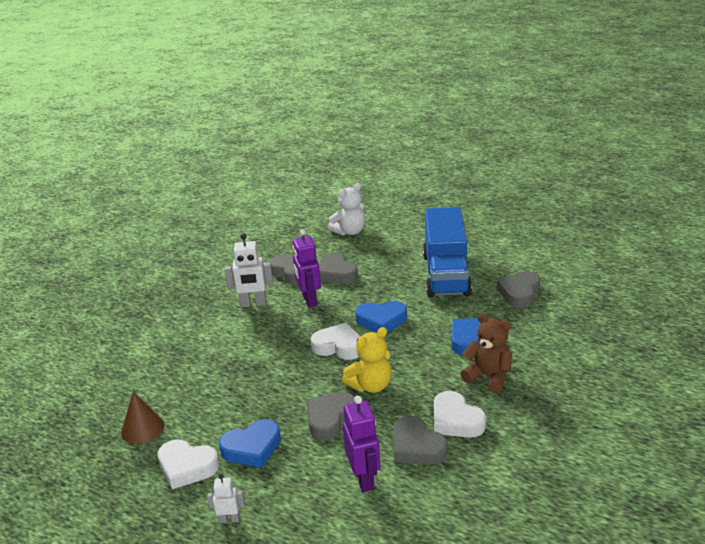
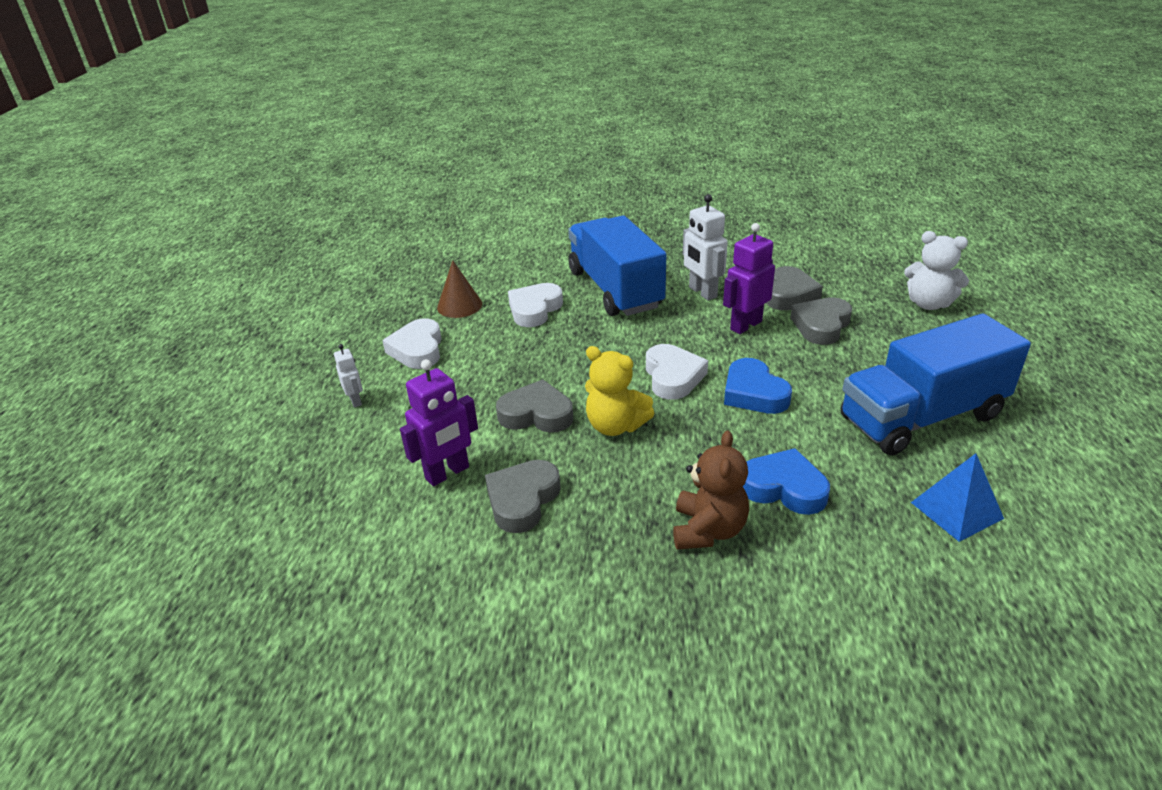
camera: 65 degrees right, 5 degrees up
(207, 340) = (615, 289): none -> blue truck
(252, 448) = (462, 378): blue heart -> none
(456, 420) = (592, 522): white heart -> white heart (534, 309)
(520, 293) = (956, 510): grey heart -> blue pyramid

